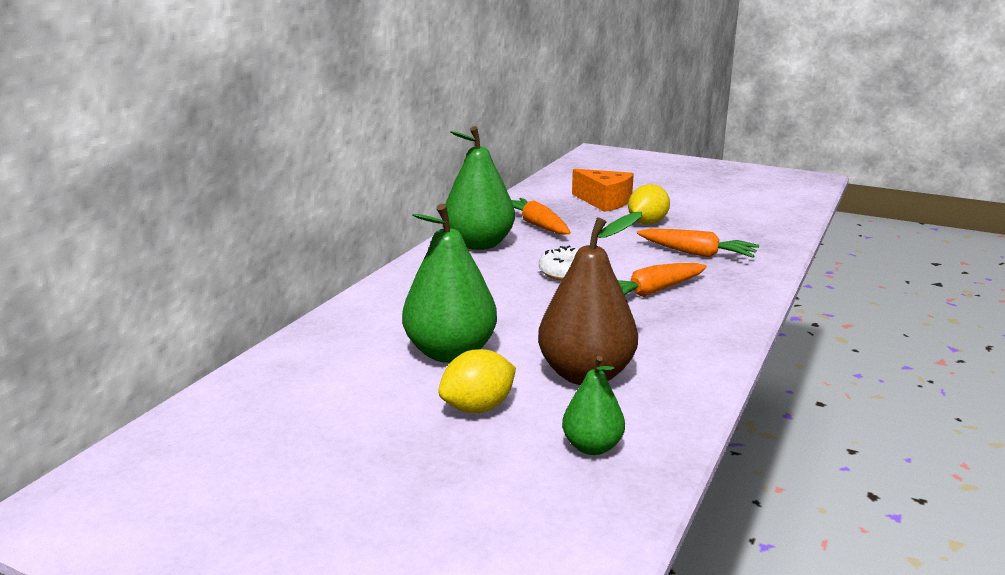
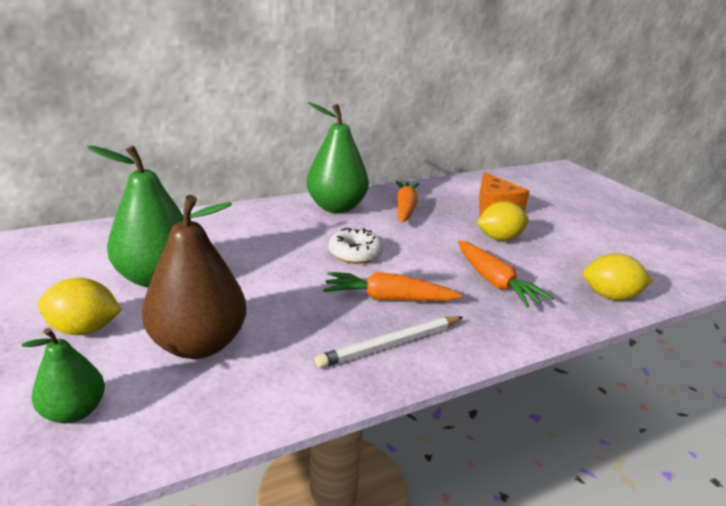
camera: 35 degrees right, 5 degrees up
(706, 317) = (390, 344): none -> white pencil
(775, 235) = (610, 296): none -> yellow lemon

